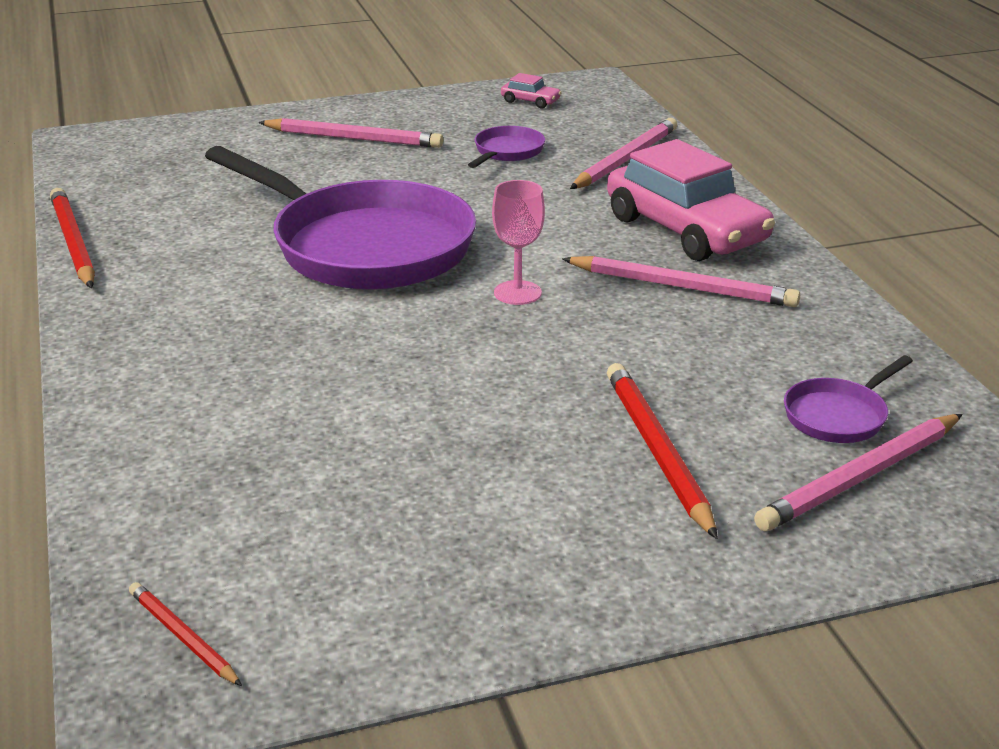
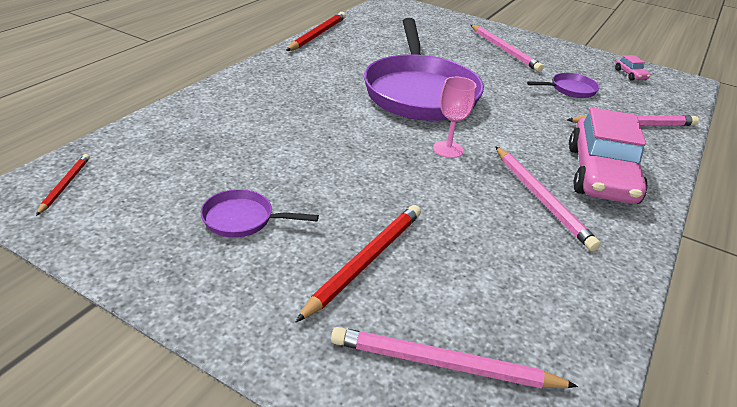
camera: 45 degrees right, 5 degrees up
(838, 415) = (500, 323): purple pan -> purple pan (243, 219)

